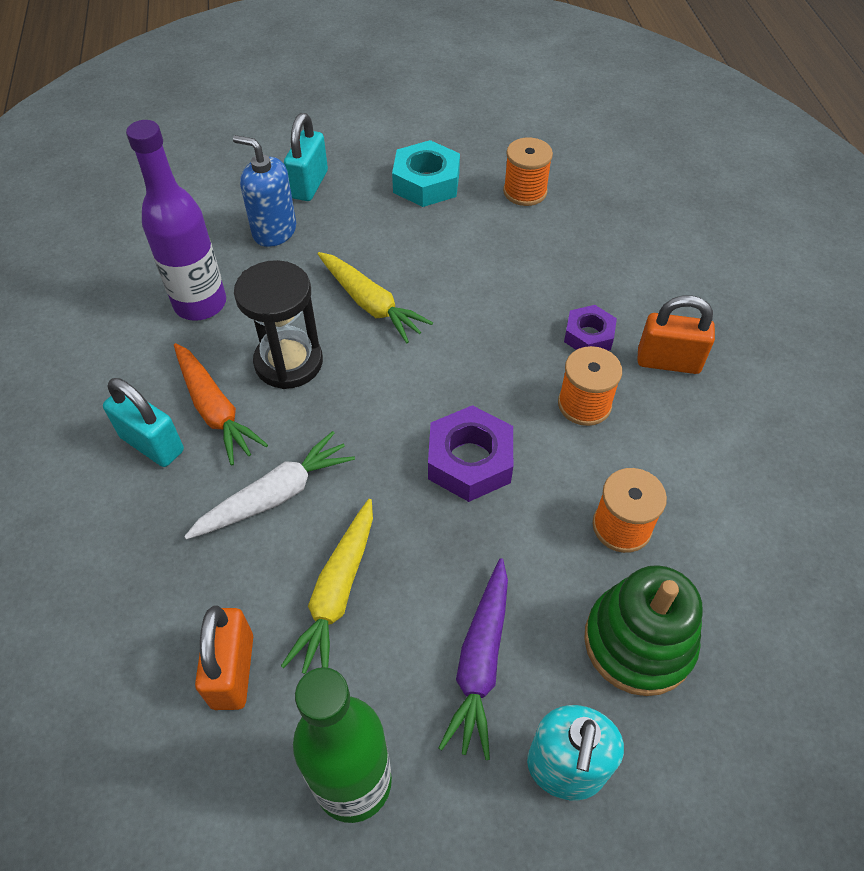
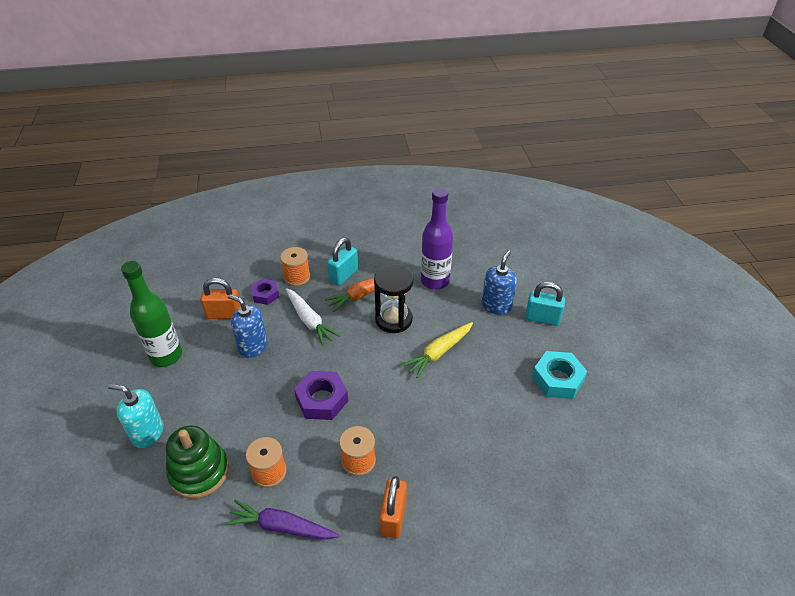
camera: 90 degrees right, 10 degrees down
(337, 593) = (253, 346): yellow carrot -> blue soap dispenser
(480, 662) = (206, 401): purple carrot -> purple carrot (281, 527)
(525, 192) = (560, 439): orange spool -> orange spool (297, 277)
(588, 336) = (416, 469): purple nut -> purple nut (265, 294)

